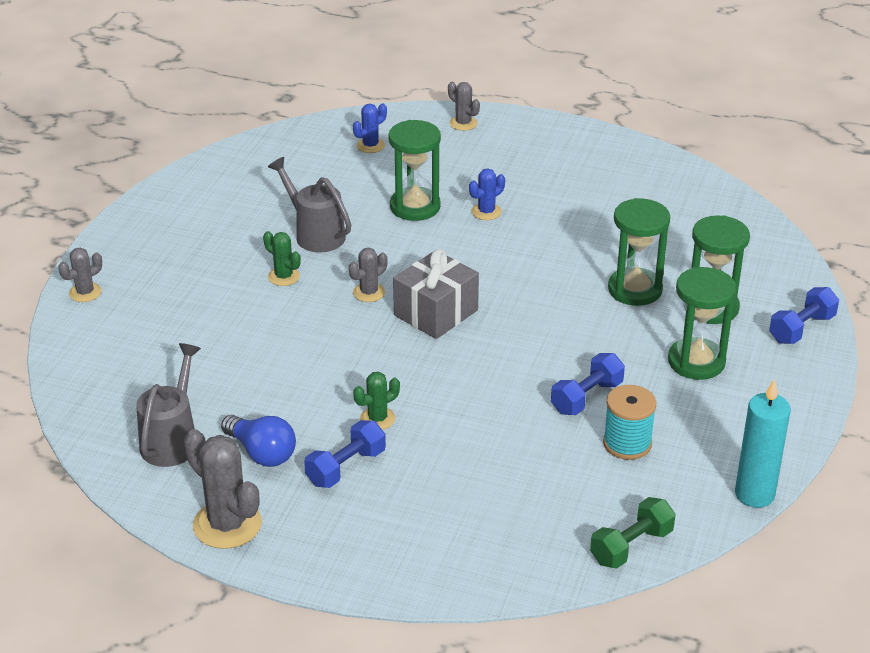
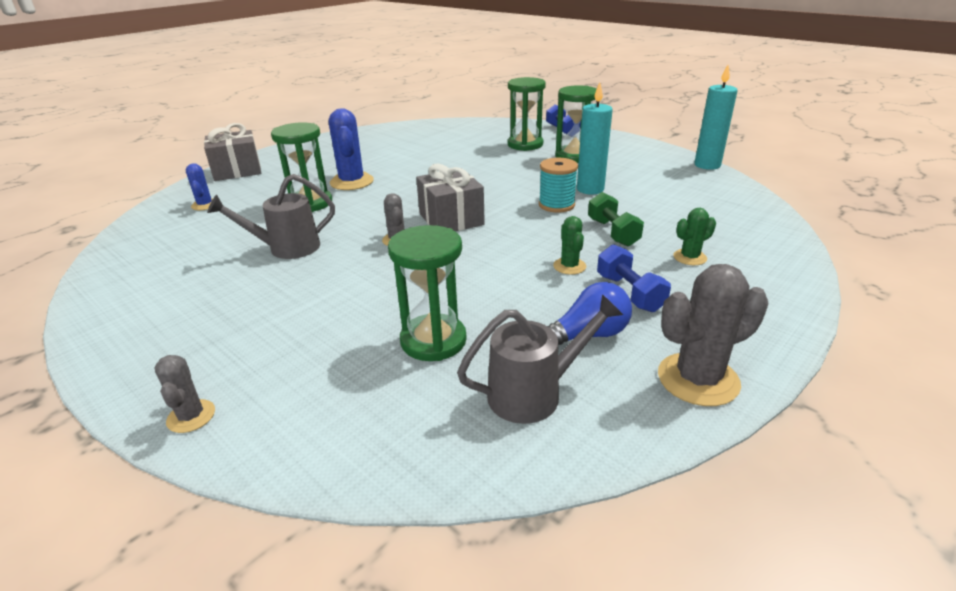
camera: 65 degrees left, 5 degrees down
(172, 439) = (535, 393): grey watering can -> grey watering can turned 120 degrees clockwise
(283, 276) = (328, 274): green cactus -> green cactus (689, 257)
(463, 123) = (237, 171): grey cactus -> grey gift
(486, 212) = (352, 182): blue cactus -> blue cactus, size x1.80
(587, 397) = (590, 189): blue dumbbell -> turquoise candle
(627, 443) = (645, 187): turquoise spool -> turquoise spool (556, 205)
(631, 546) = (753, 204): green dumbbell -> green dumbbell (613, 232)
(635, 289) = (489, 158): green hourglass -> green hourglass (433, 340)

